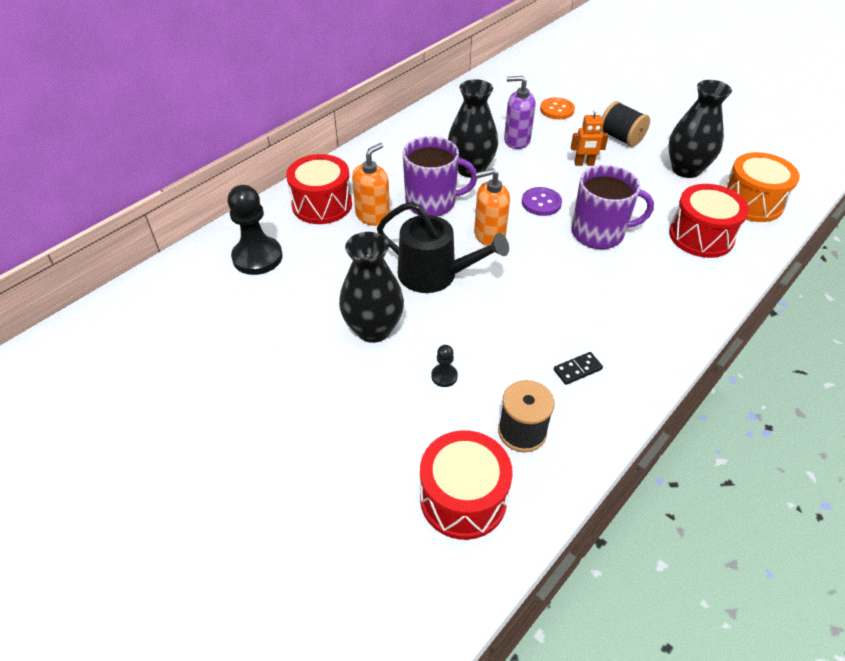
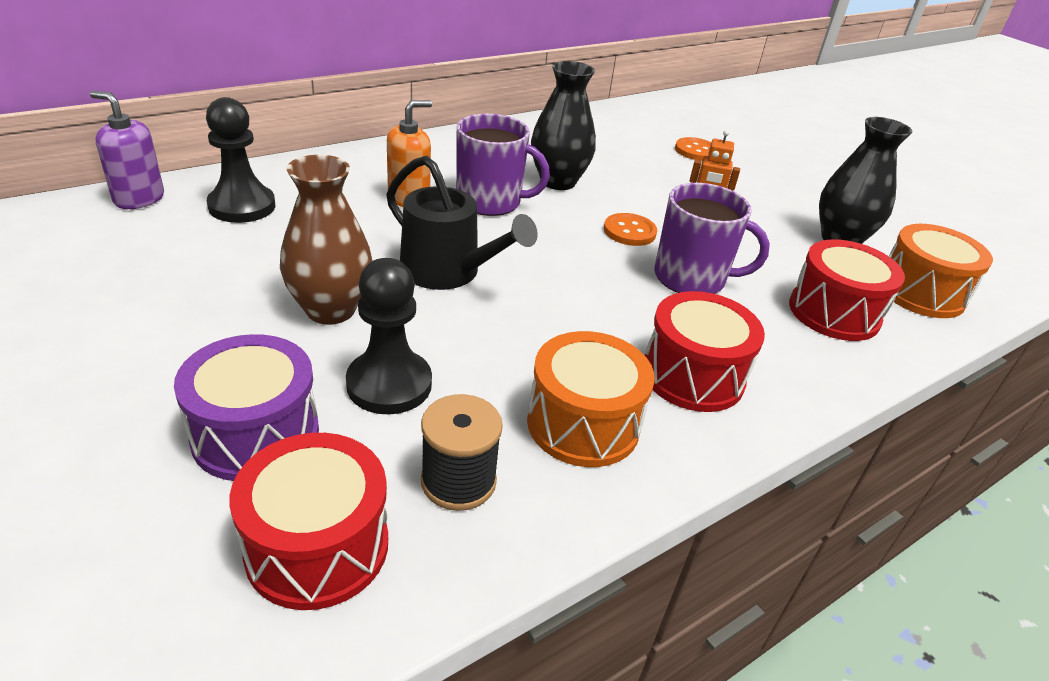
camera: 10 degrees right, 10 degrees down
(322, 204) = (355, 175): red drum -> red drum (692, 375)
(373, 329) = (330, 310): black vase -> brown vase
(382, 436) = (256, 434): none -> purple drum
(444, 376) = (389, 384): black pawn -> black pawn, size x2.20
(489, 235) = (543, 248): orange soap dispenser -> none
(516, 140) = (630, 168): purple soap dispenser -> purple soap dispenser (139, 199)
(541, 203) = (629, 231): purple button -> orange button
(577, 369) = (583, 424): black domino -> orange drum
(621, 138) = (765, 192): black spool -> none

